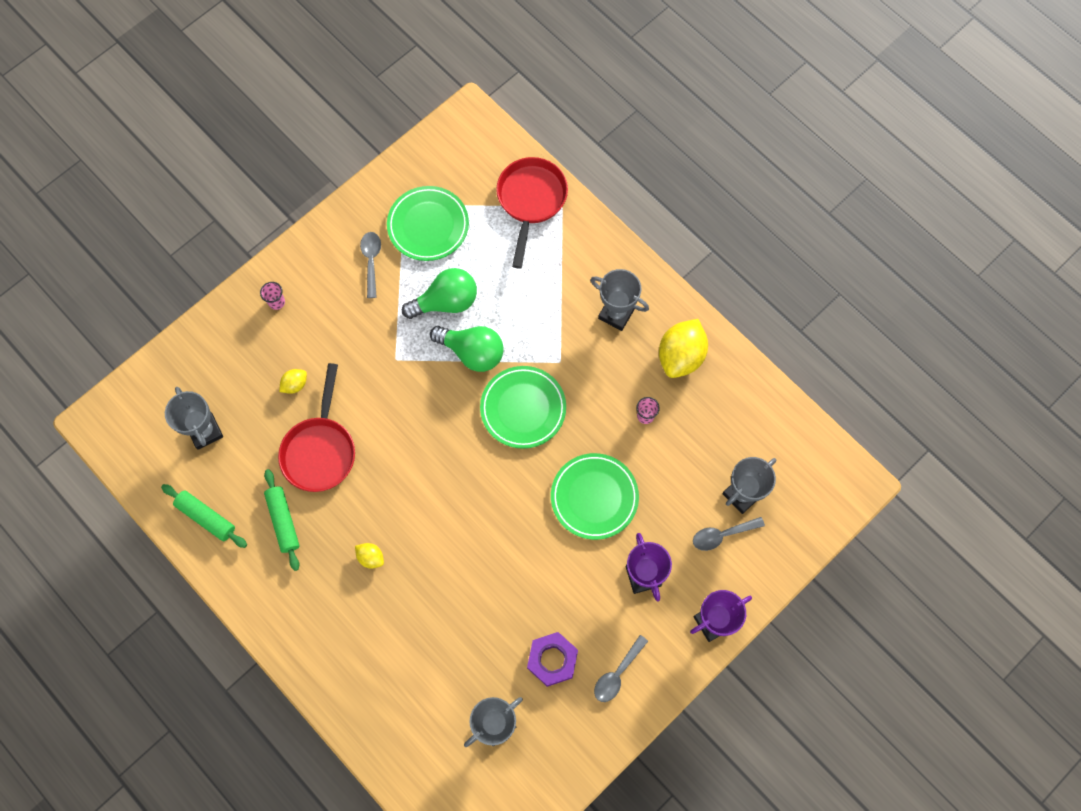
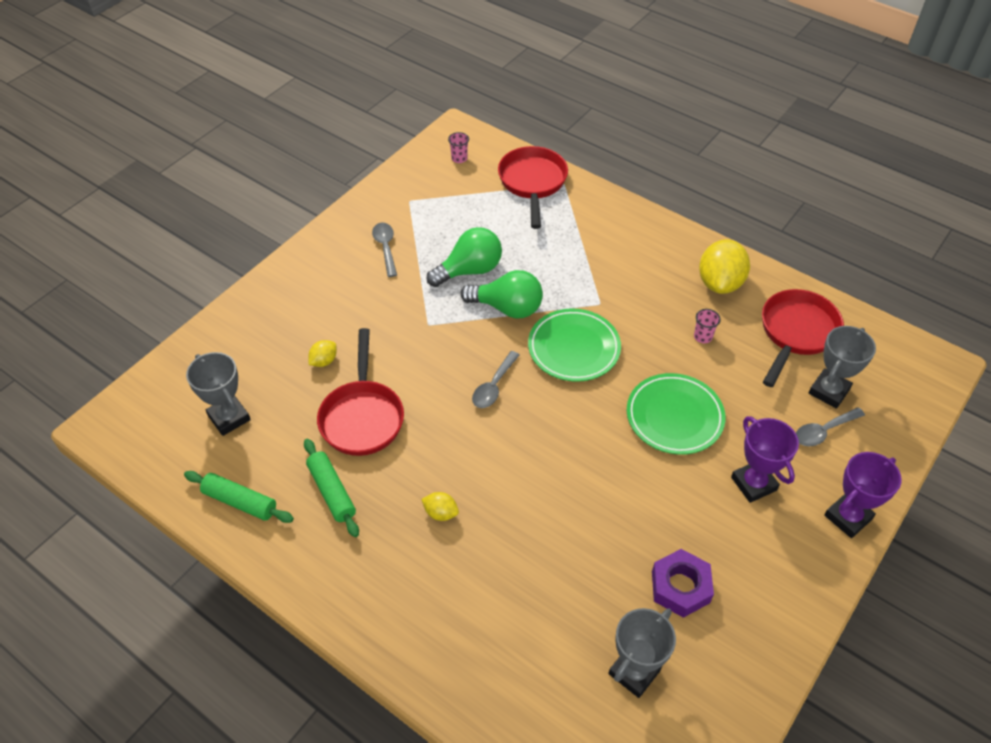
camera: 10 degrees left, 20 degrees down
(276, 302) = (292, 293): pink cup -> pink cup (459, 158)
(428, 225) = (437, 213): green plate -> none
(616, 314) = (643, 258): grey trophy -> none
(617, 673) = (760, 589): grey spoon -> grey spoon (494, 386)
(734, 426) = (796, 333): none -> red pan

